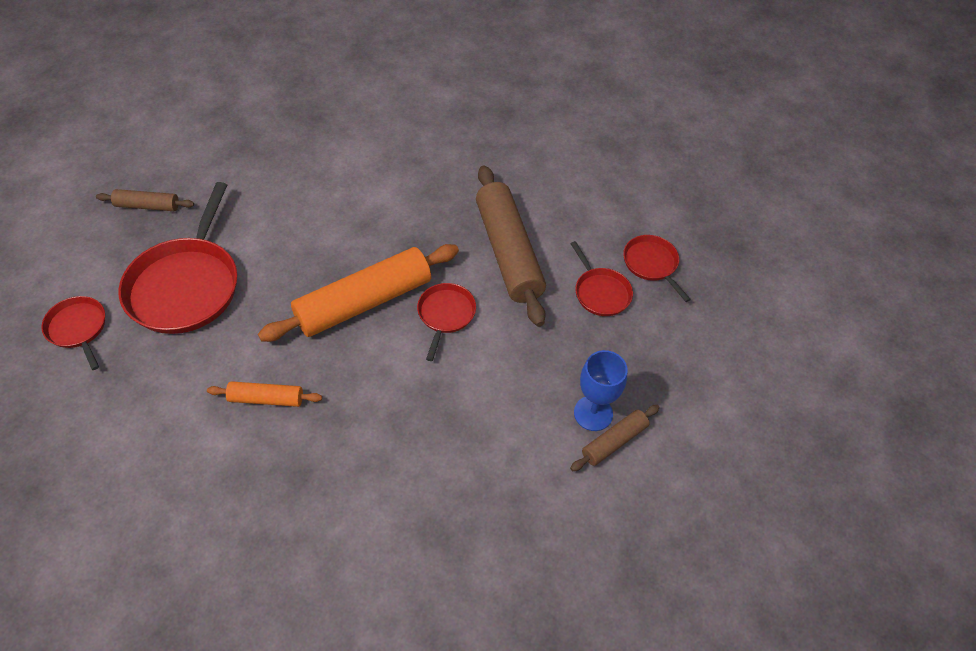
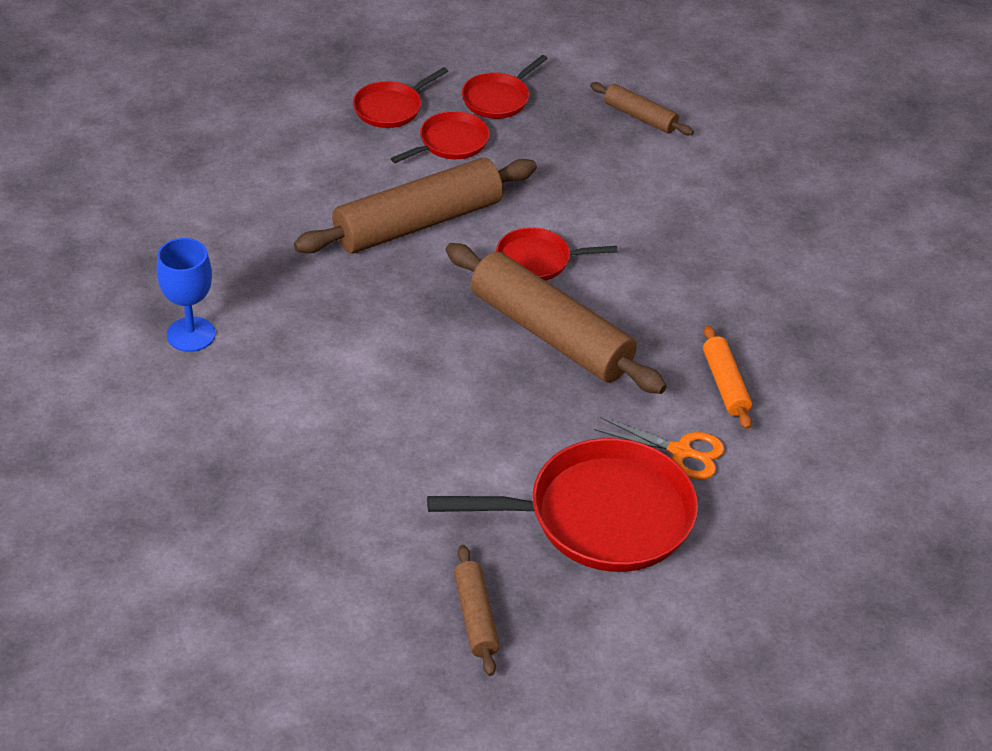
camera: 105 degrees left, 10 degrees down
(78, 328) = (720, 606): red pan -> red pan (498, 99)
(216, 348) = (680, 452): none -> orange scissors
(364, 302) = (550, 334): orange rolling pin -> brown rolling pin
(593, 413) = (614, 133): blue goblet -> blue goblet (191, 334)

